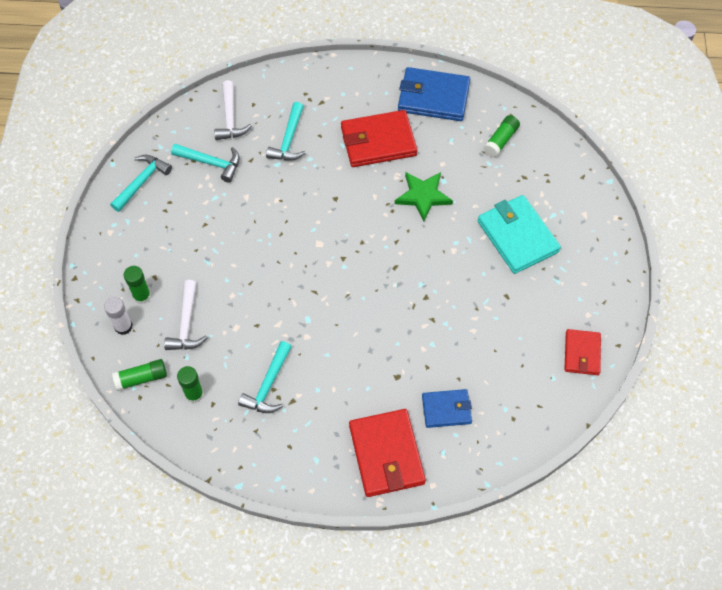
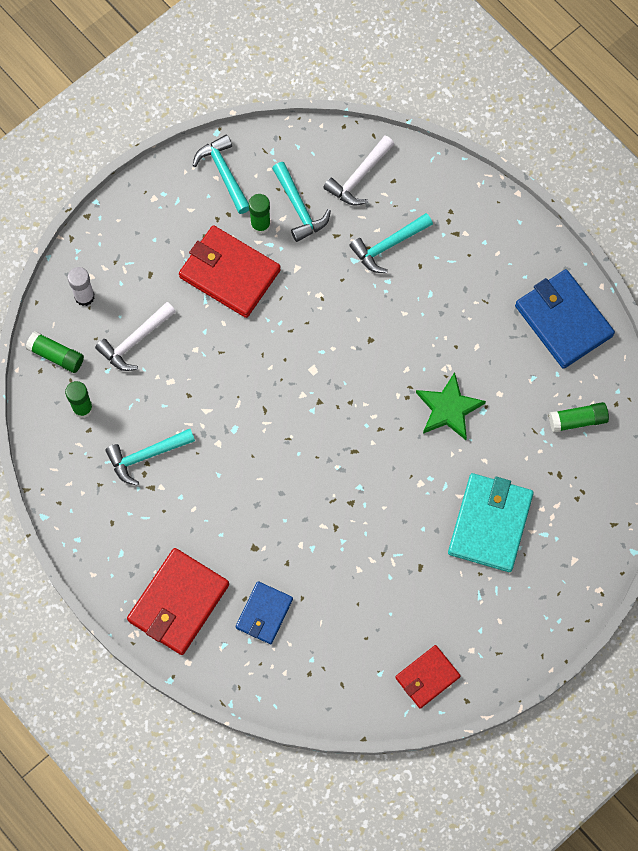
camera: 45 degrees right, 10 degrees up
(142, 182) = (224, 173): turquoise hammer -> turquoise hammer turned 105 degrees counterclockwise
(142, 296) = (124, 282): green glue stick -> green glue stick (260, 224)
(378, 141) = (465, 319): red wallet -> red wallet (229, 273)
(446, 409) = (264, 613): blue wallet -> blue wallet turned 75 degrees clockwise

